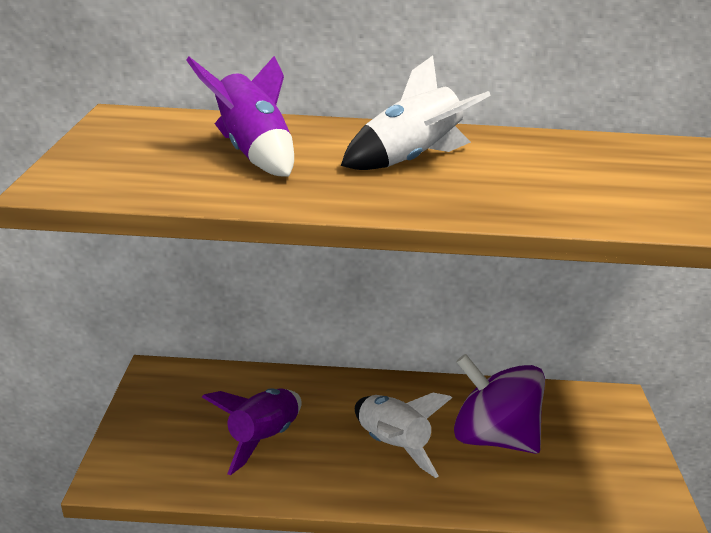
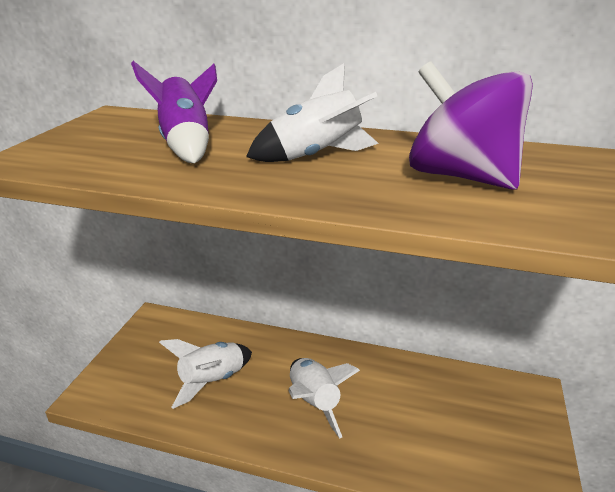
camera: 15 degrees right, 0 degrees up
(263, 438) = (212, 381): purple rocket -> white rocket
(493, 436) = (404, 408): purple spinning top -> purple spinning top (460, 177)

